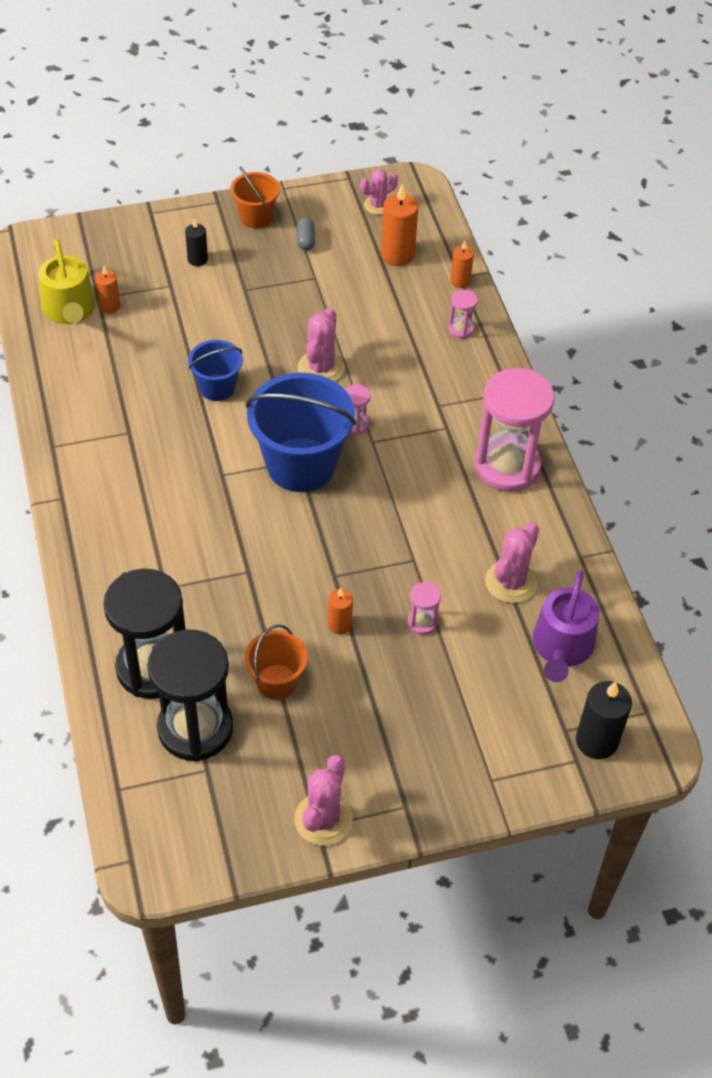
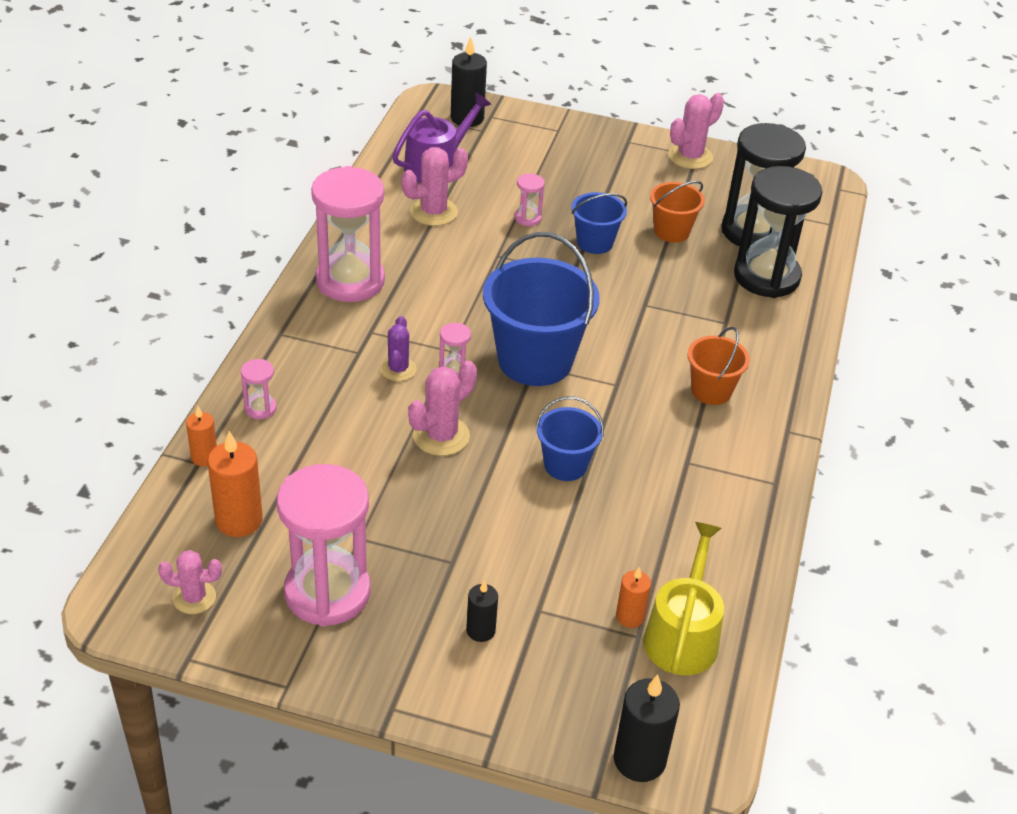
camera: 150 degrees left, 10 degrees down
(61, 235) = (639, 760): none -> black candle
(256, 217) = (360, 657): orange bucket -> orange bucket (711, 391)
(305, 240) = (327, 592): grey capsule -> pink hourglass
(339, 624) = (595, 242): orange candle -> blue bucket
(397, 405) = (398, 369): none -> purple cactus

